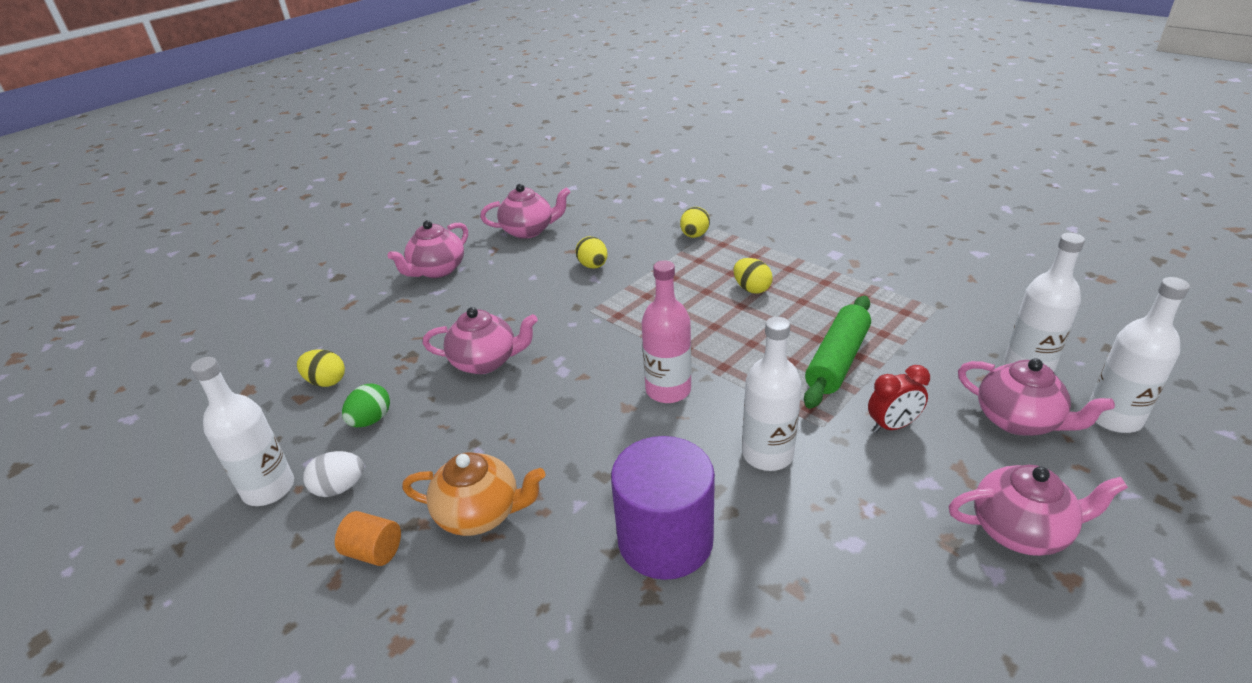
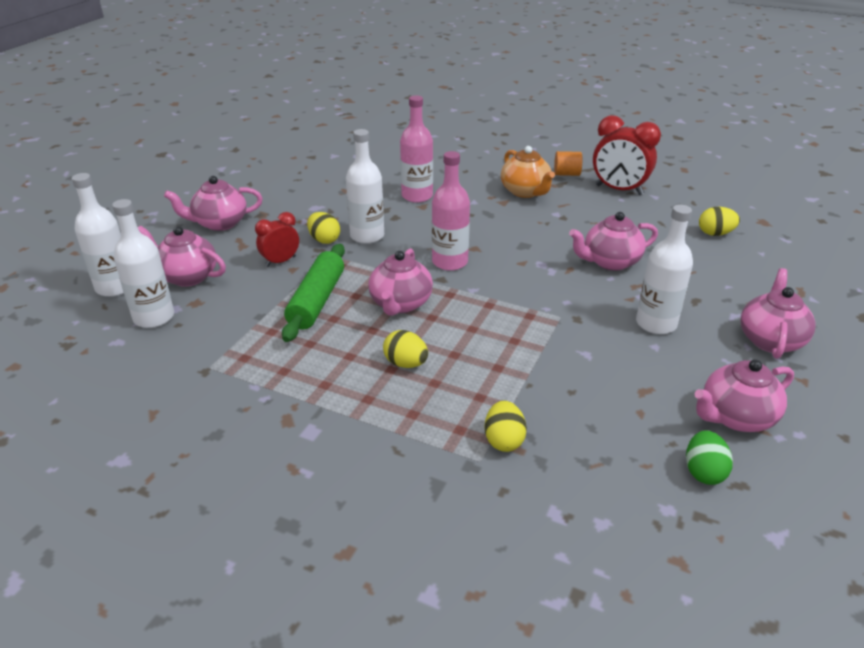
camera: 160 degrees right, 0 degrees up
(269, 489) = (659, 184): white bottle -> white bottle (656, 323)
(340, 488) = (619, 190): white egg -> red clock
(371, 420) = (647, 218): green egg -> green egg (703, 472)
(480, 513) = (525, 192): orange teapot -> orange teapot turned 105 degrees counterclockwise
(593, 266) = (600, 370): yellow egg -> yellow egg (324, 240)
(665, 540) = (417, 196): purple cylinder -> pink bottle
(743, 344) = (400, 304): none -> pink teapot

